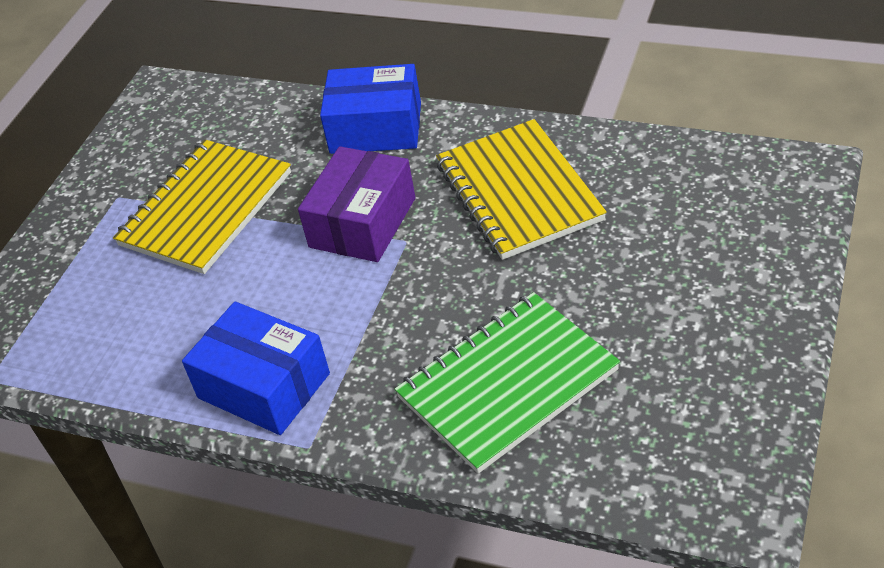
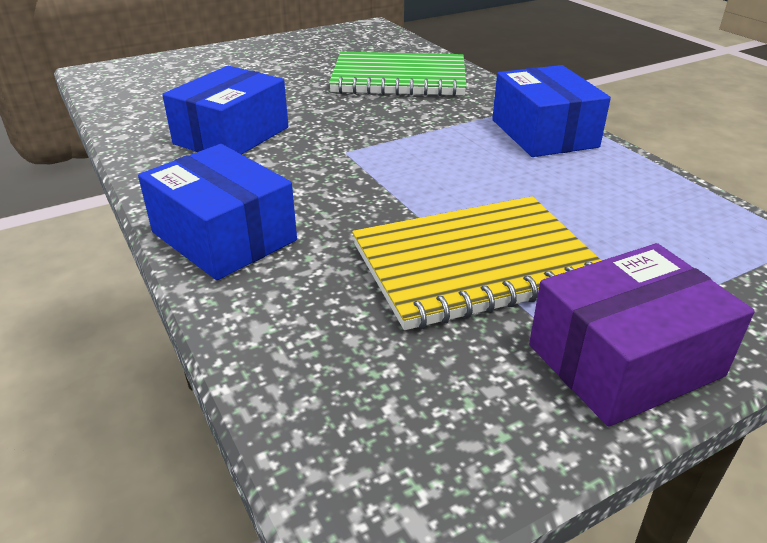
camera: 145 degrees left, 10 degrees down
(362, 222) = (356, 176): purple box -> purple box (624, 360)
(518, 192) = (232, 135): yellow notebook -> blue box

